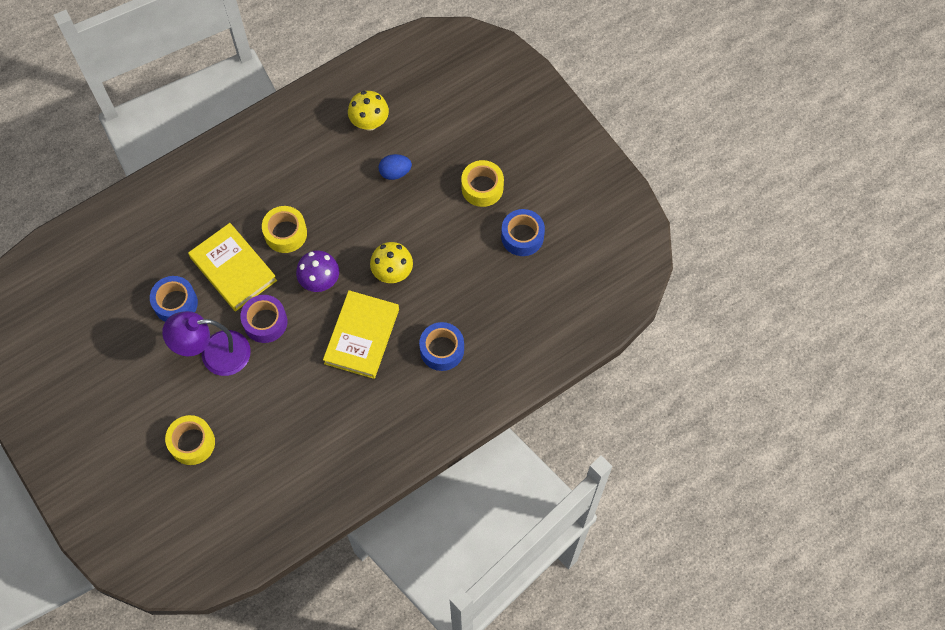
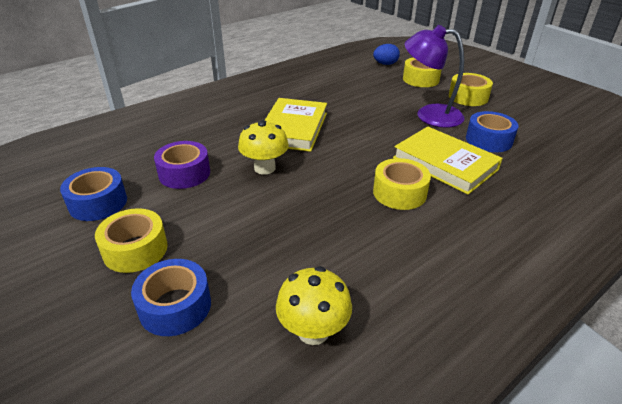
camera: 175 degrees right, 30 degrees down
(154, 392) = (468, 97): none -> yellow tape
(214, 354) = (429, 115): purple lamp -> purple lamp turned 150 degrees counterclockwise
(265, 322) = (391, 132): purple tape -> purple tape (184, 173)
(320, 281) = (345, 159): purple mushroom -> none
(395, 172) = (265, 261): blue egg -> blue egg (385, 64)
(442, 350) = (214, 124): blue tape -> blue tape (175, 306)

